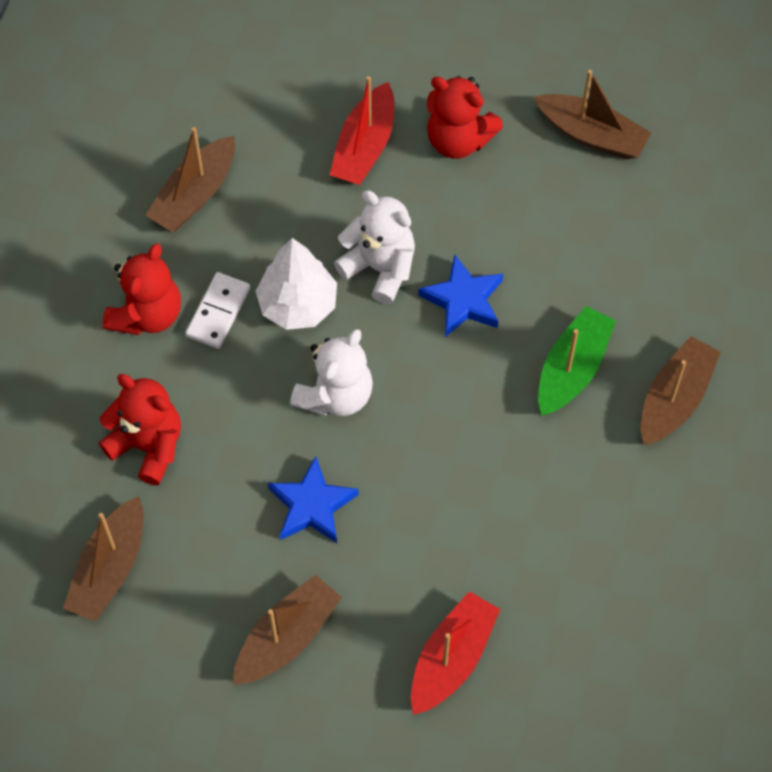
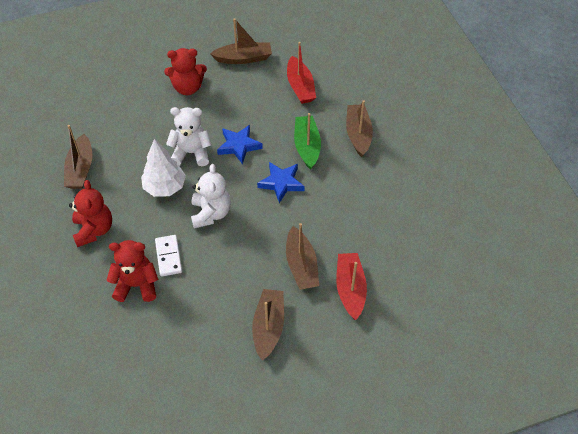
camera: 35 degrees left, 10 degrees down
(110, 568) = (158, 350): brown boat -> brown boat (301, 265)
(218, 312) = (129, 210): white domino -> white domino (168, 256)
(312, 505) = (236, 264): blue star -> blue star (281, 183)
(365, 146) = (147, 111): red boat -> red boat (300, 87)

